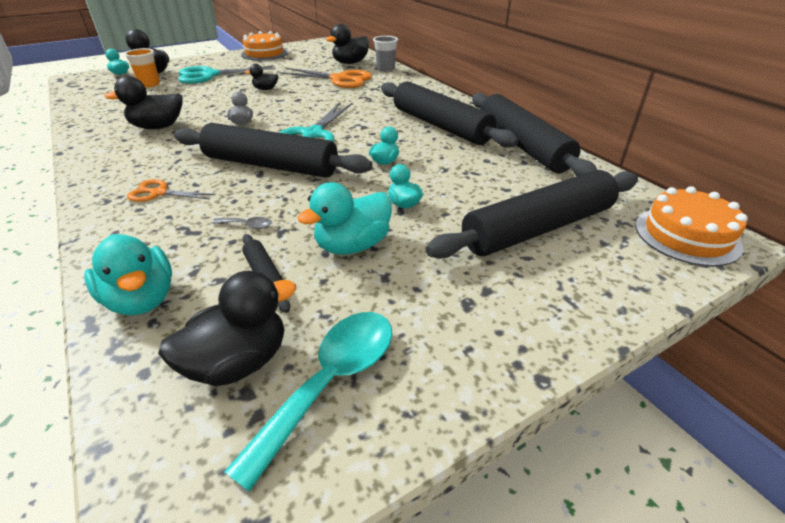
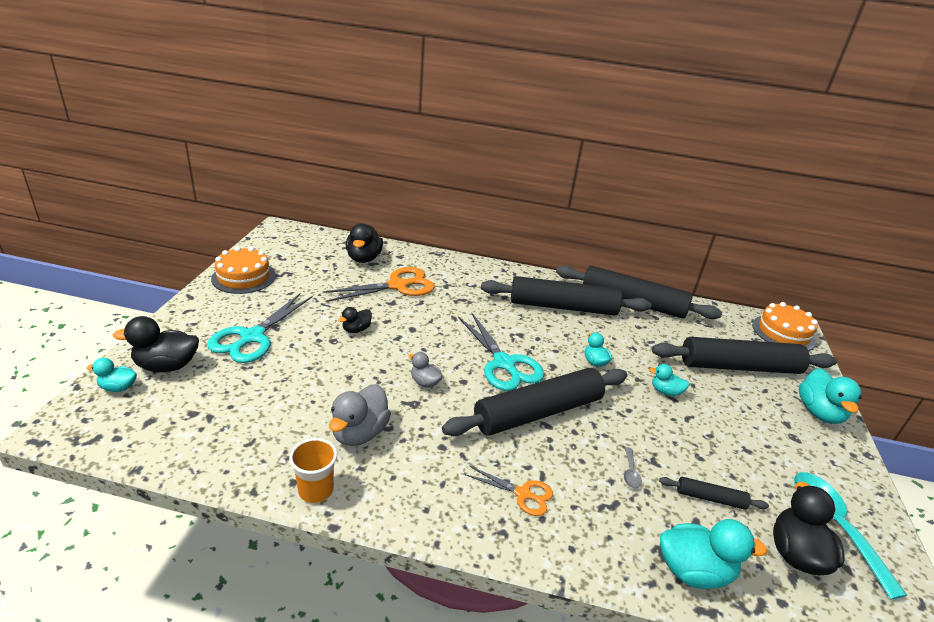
camera: 50 degrees left, 5 degrees down
(149, 84) = (206, 384): orange cup -> orange cup (316, 490)
(158, 127) = (359, 433): black duck -> grey duck
(159, 193) = (523, 494): orange scissors -> orange scissors turned 120 degrees counterclockwise
(247, 225) = (630, 473): grey spoon -> grey spoon turned 135 degrees clockwise
(352, 245) = (700, 441): turquoise duck -> turquoise duck (819, 412)
(385, 69) = (410, 255): grey cup -> none
(538, 228) = (739, 367): black rolling pin -> black rolling pin turned 75 degrees clockwise

